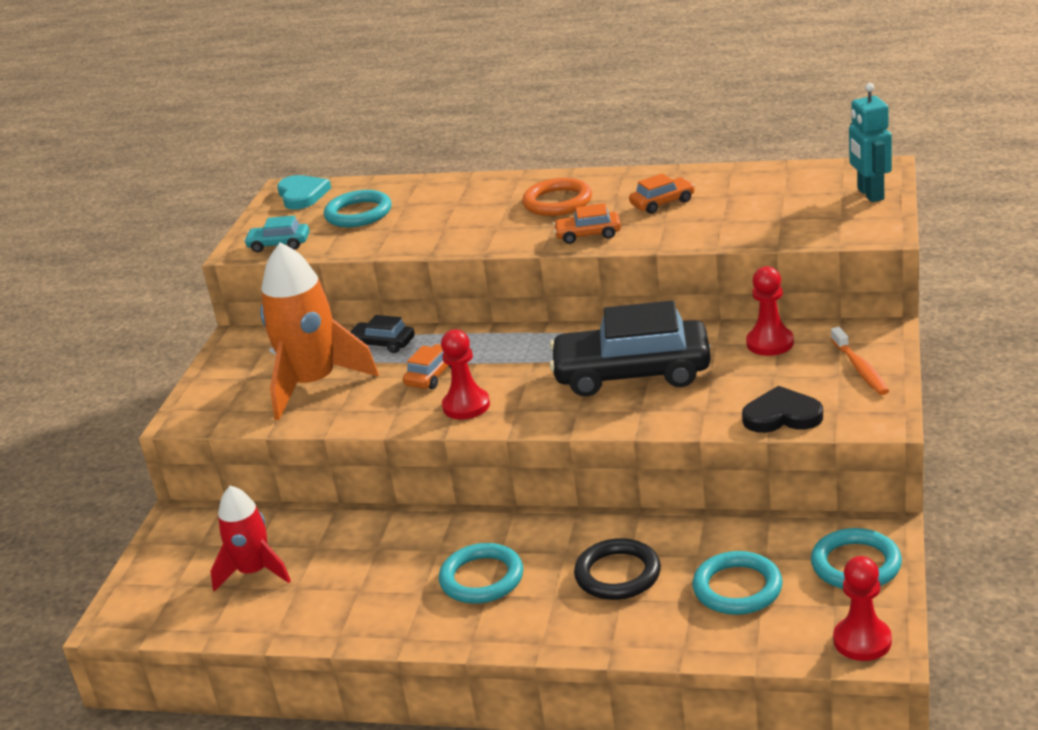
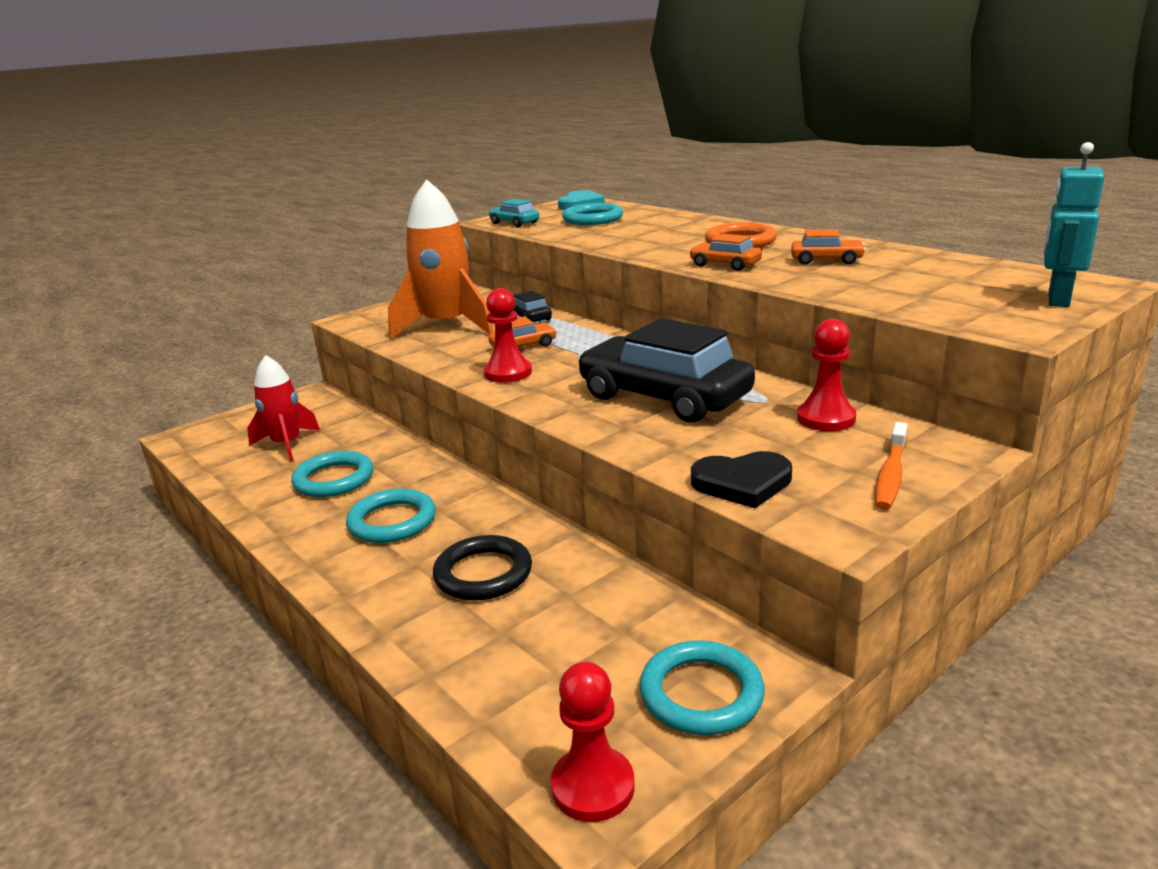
camera: 35 degrees right, 5 degrees down
(737, 588) = (556, 646): turquoise ring -> turquoise ring (334, 479)
(782, 416) = (742, 483): black heart -> black heart turned 135 degrees clockwise

